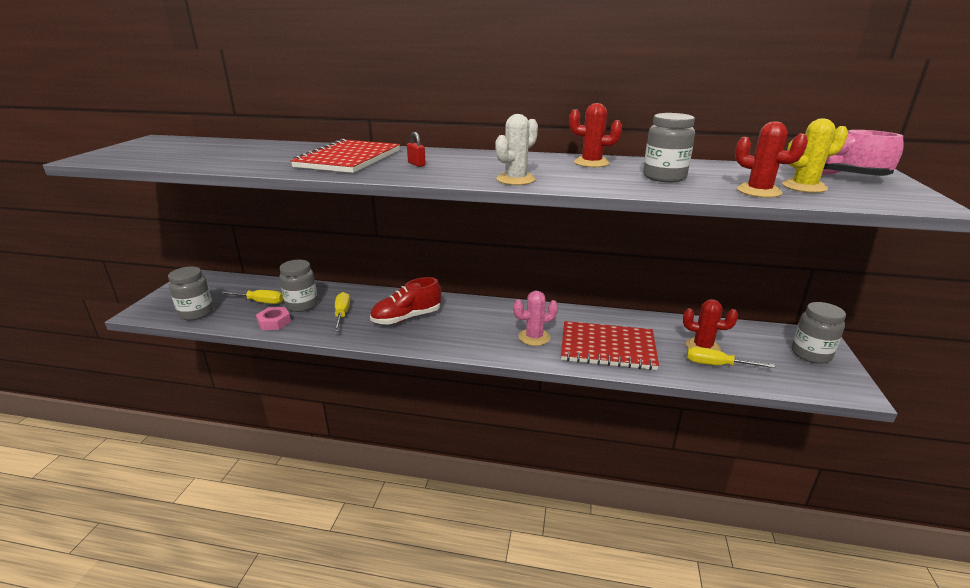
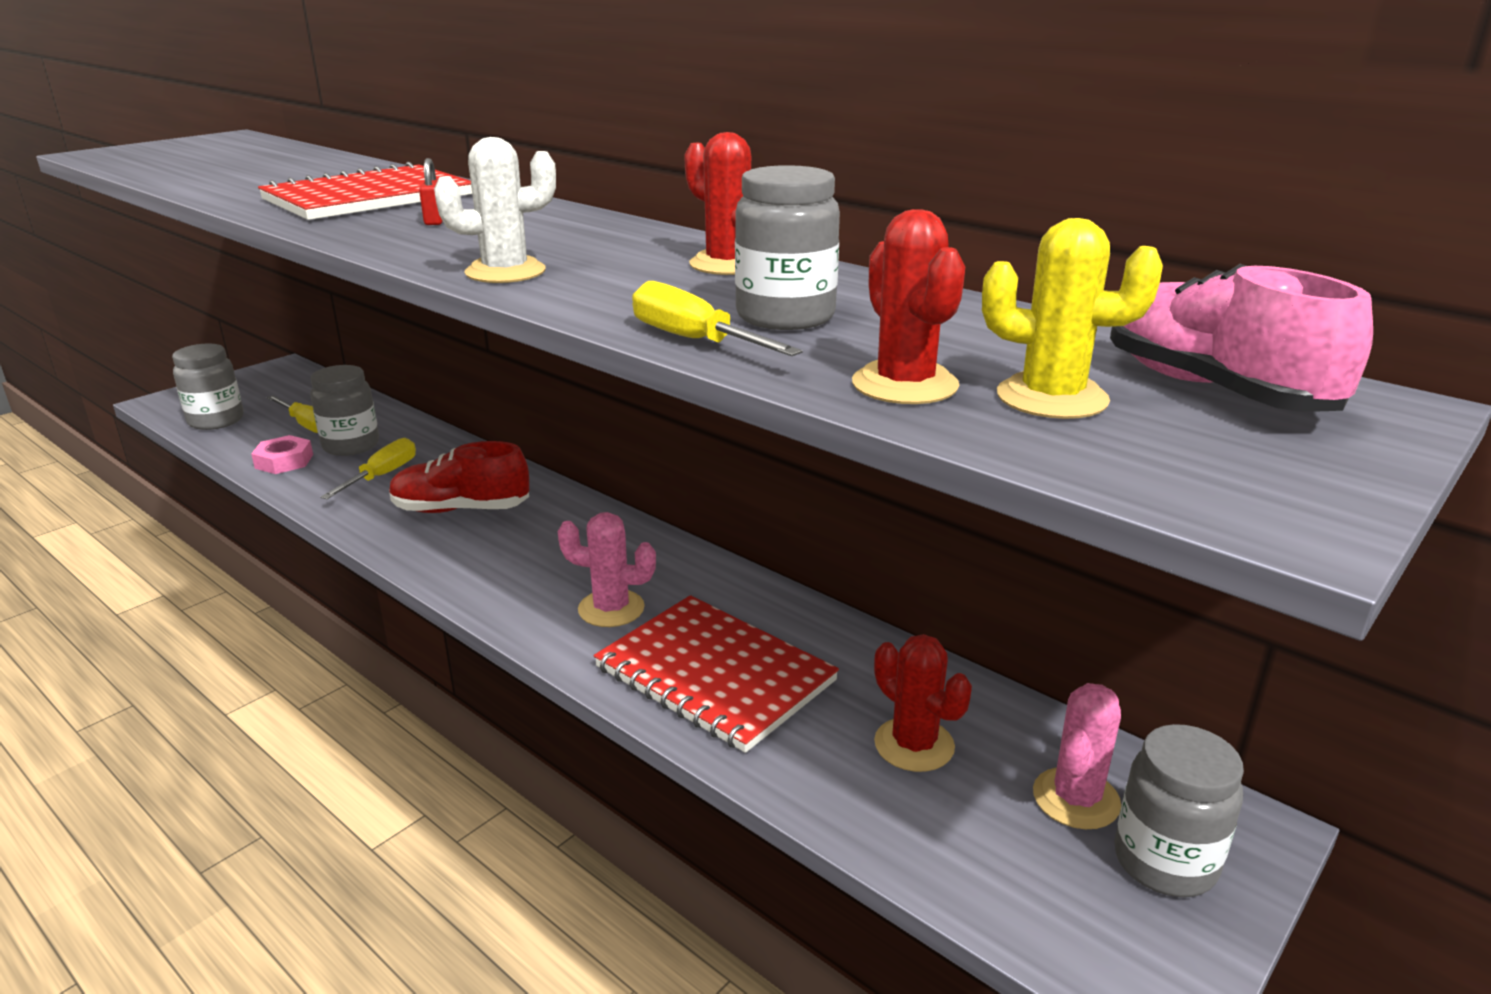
camera: 30 degrees right, 0 degrees up
(716, 365) = (890, 793): yellow screwdriver -> yellow screwdriver (694, 340)
(767, 345) = (1076, 799): none -> pink cactus

